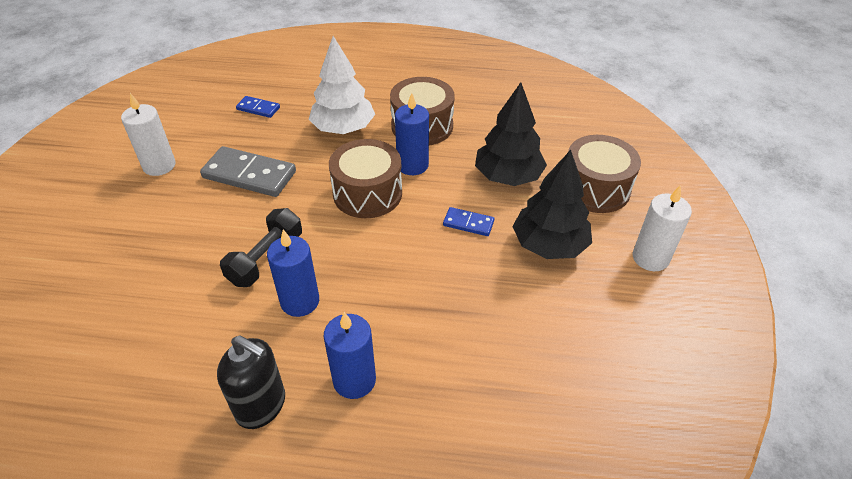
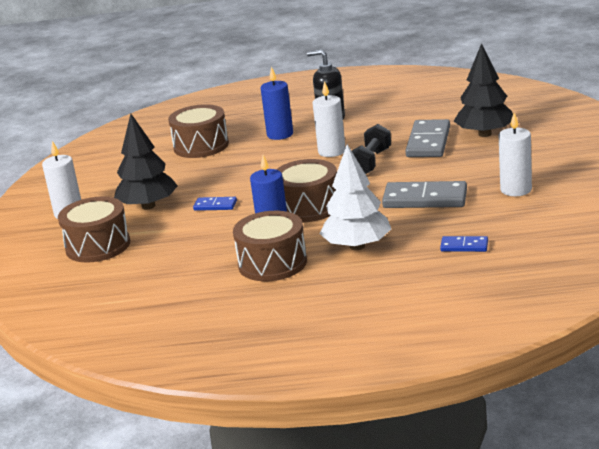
camera: 175 degrees right, 20 degrees down
(173, 284) = (428, 142): none -> grey domino
(300, 301) = (332, 151): blue candle -> white candle
(482, 386) = (201, 146): none -> brown drum
(508, 176) = (179, 240): black tree -> black tree (484, 134)

